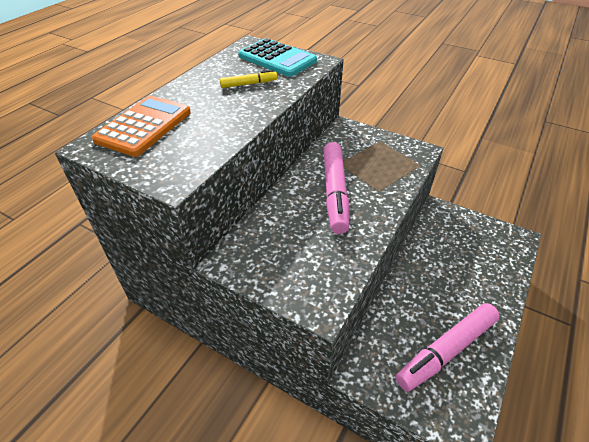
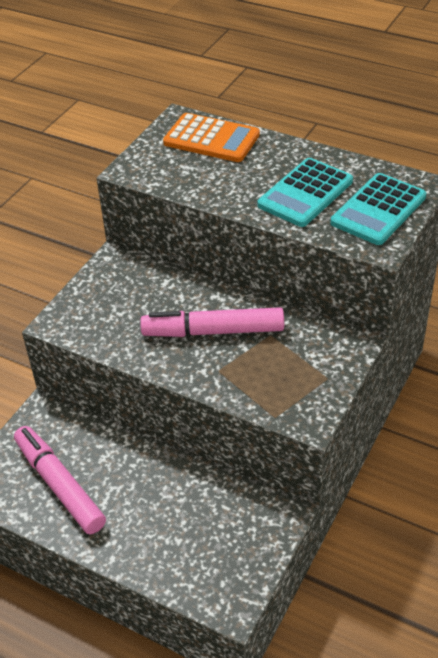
camera: 90 degrees right, 0 degrees up
(248, 84) = (305, 193): yellow marker -> turquoise calculator

